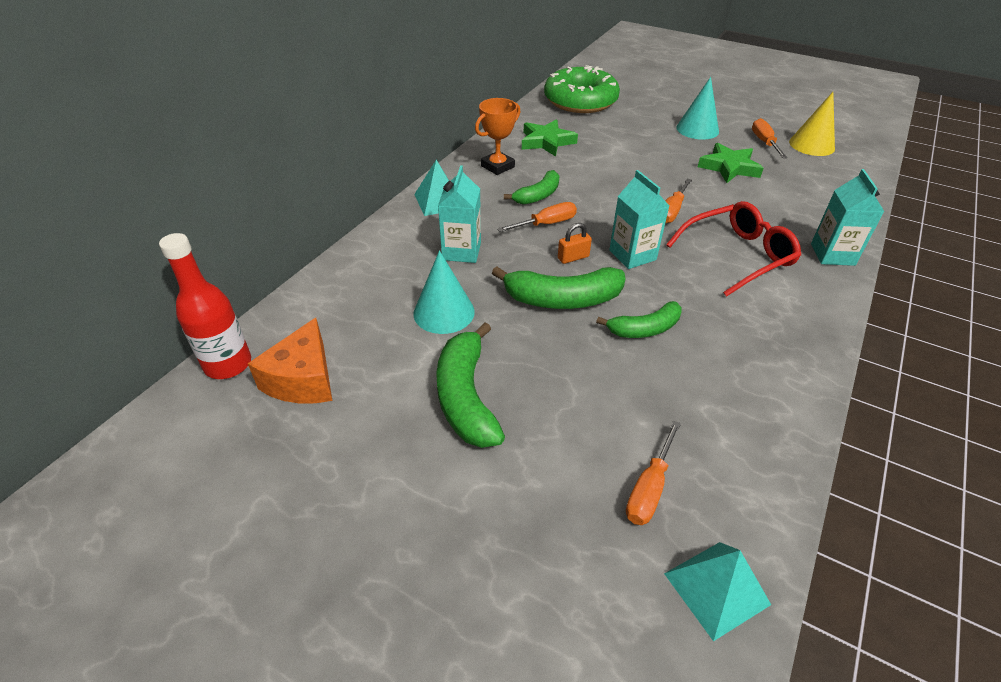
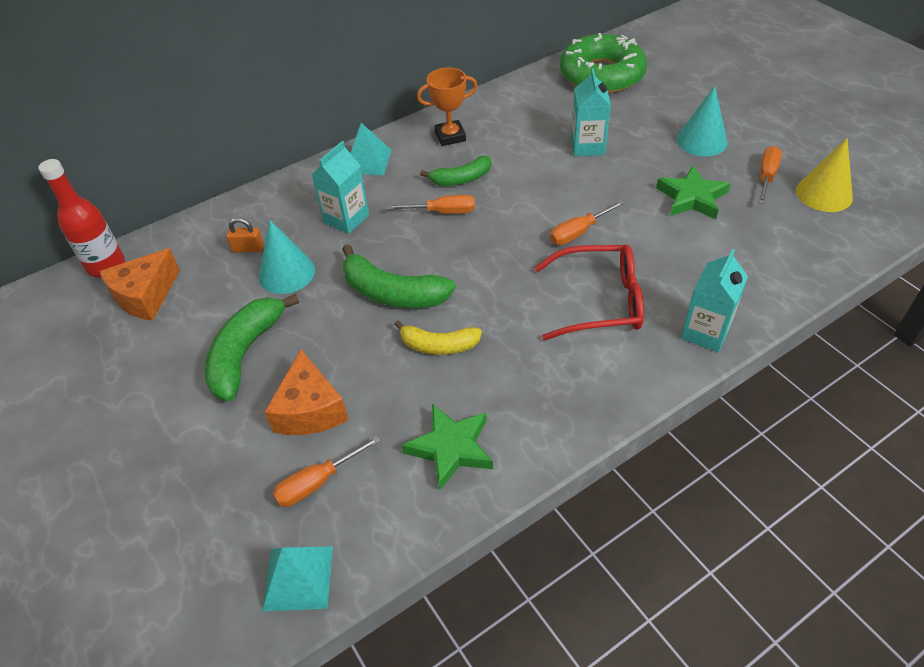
camera: 30 degrees right, 5 degrees up
(546, 142) = (522, 119): green star -> green star (451, 448)
(573, 257) = (437, 254): orange padlock -> orange padlock (248, 248)
(579, 425) = (310, 409): none -> orange cheese
(632, 255) = (495, 269): turquoise carton -> turquoise carton (587, 146)
(644, 329) = (439, 345): green banana -> yellow banana

